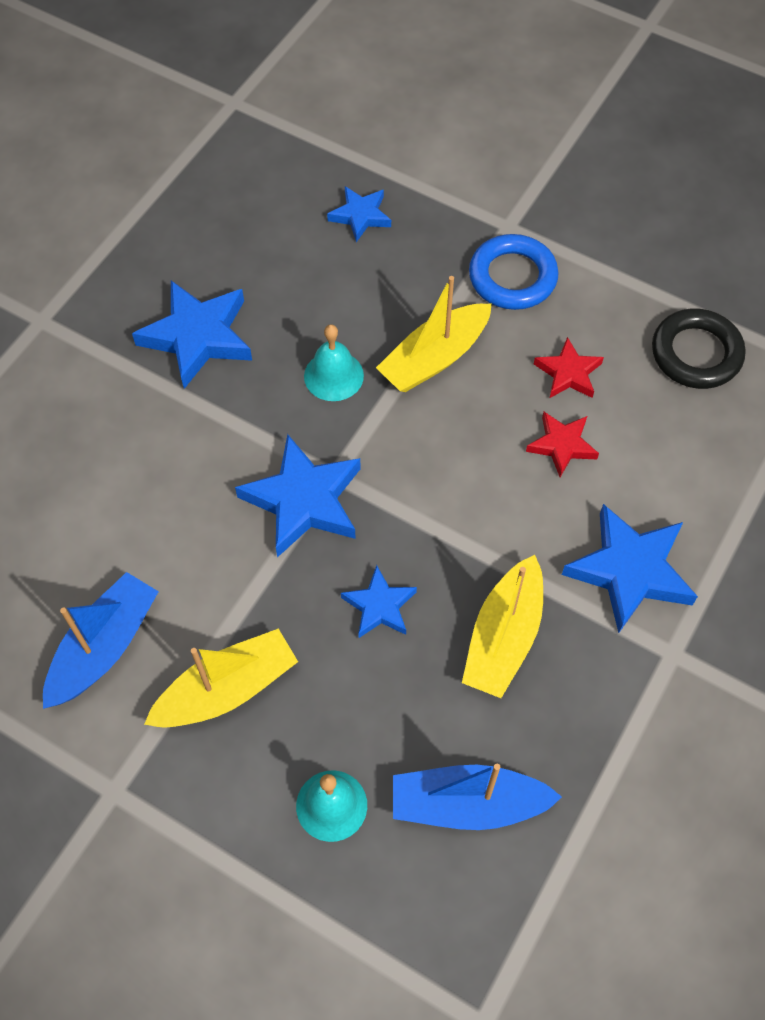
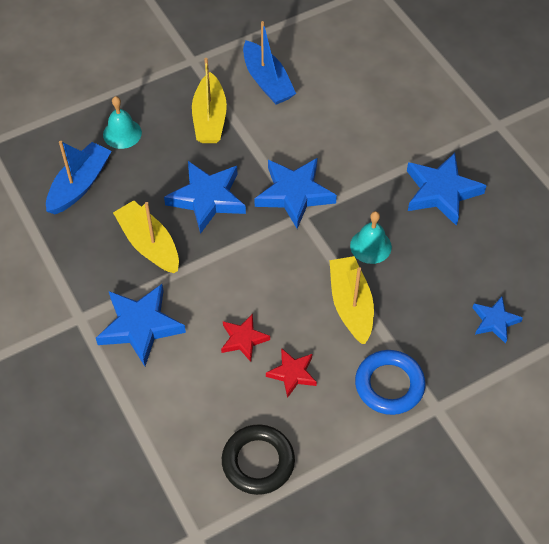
camera: 120 degrees right, 5 degrees down
(379, 606) = (207, 198): blue star -> blue star, size x1.75

